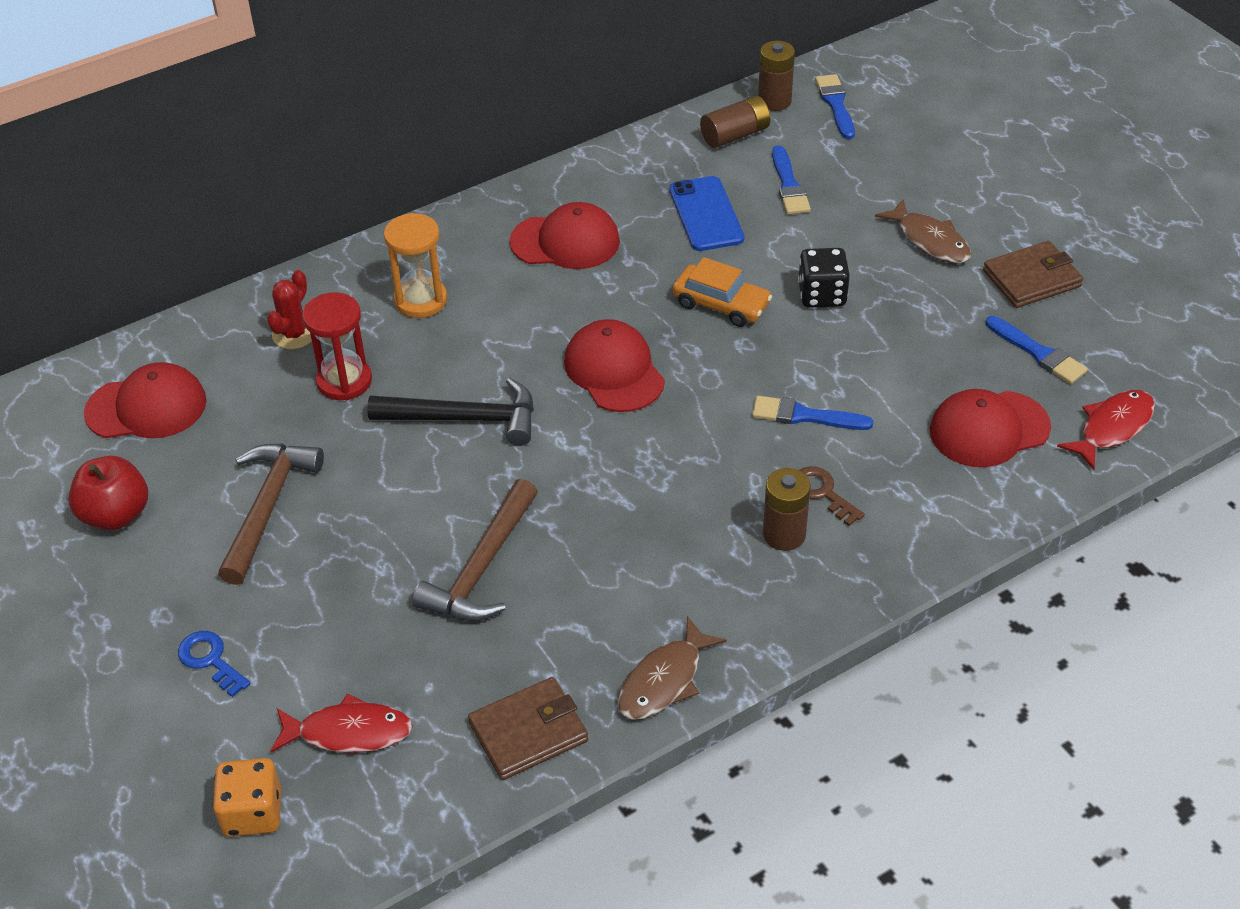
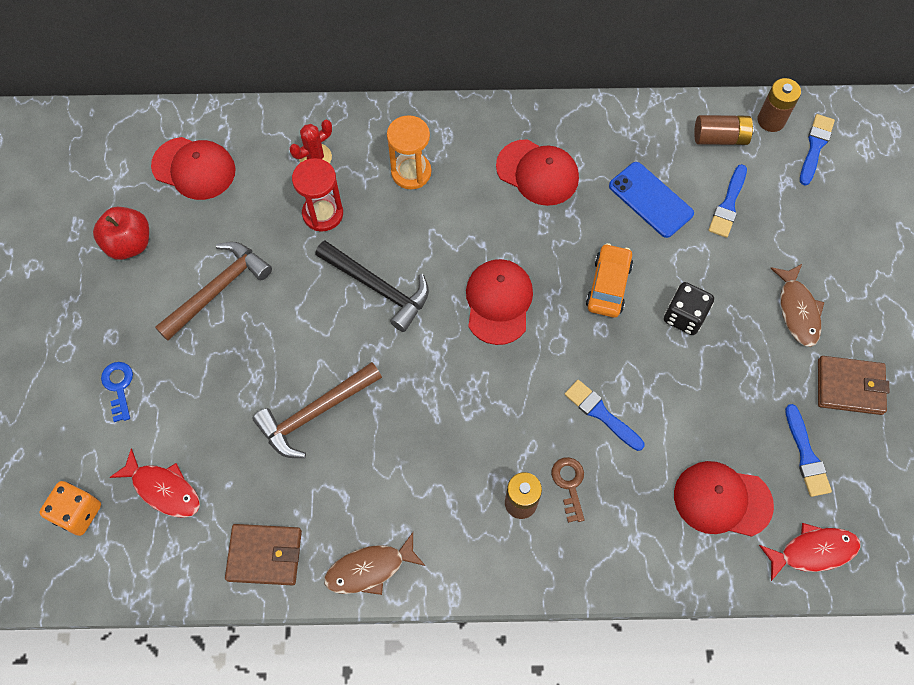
camera: 30 degrees right, 20 degrees up
(706, 214) = (650, 200): blue phone -> blue phone turned 60 degrees counterclockwise
(721, 304) = (608, 285): orange car -> orange car turned 135 degrees counterclockwise

